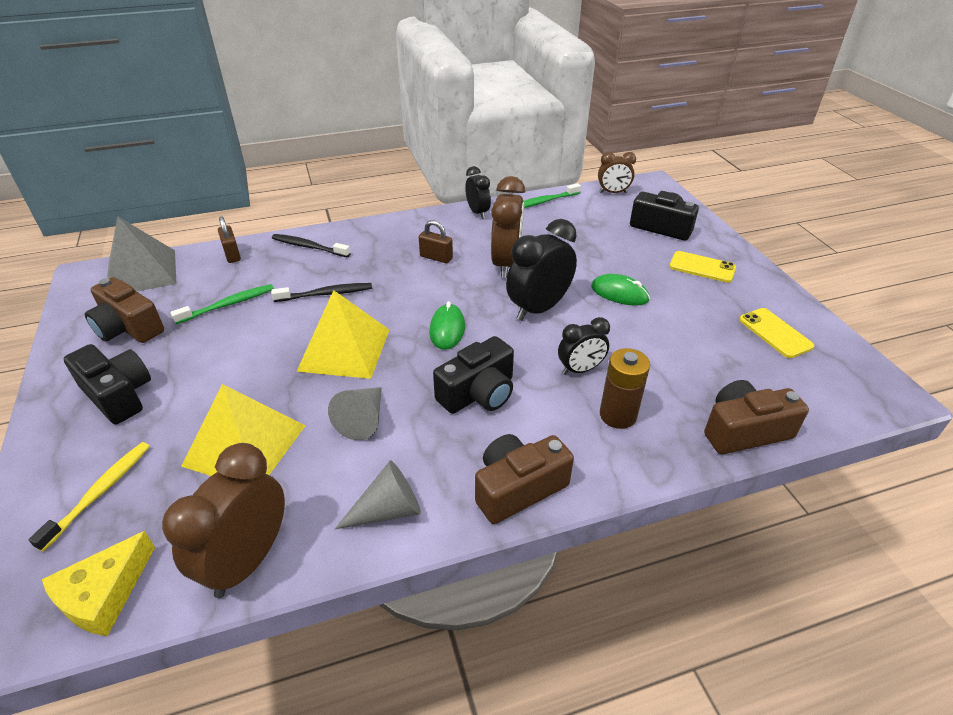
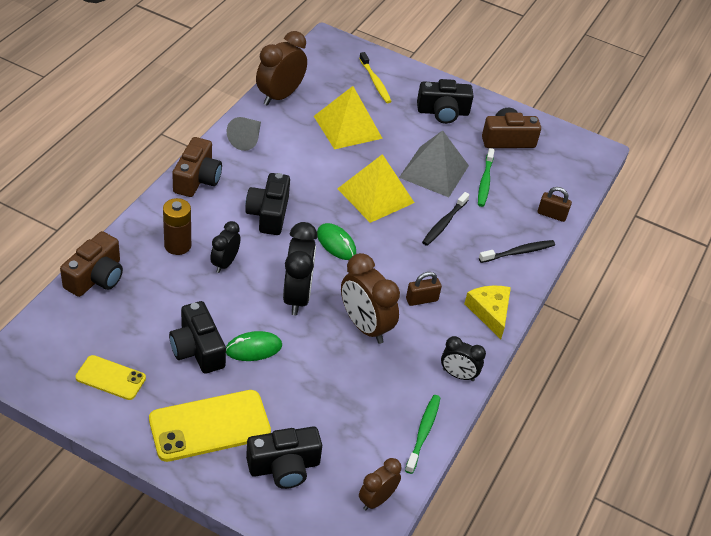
camera: 130 degrees right, 5 degrees up
(104, 594) = (316, 63): yellow cheese -> yellow cheese (490, 312)
(141, 272) = (573, 170): grey pyramid -> grey pyramid (434, 171)
(248, 560) = (280, 96): brown clock -> brown clock turned 120 degrees counterclockwise
(363, 419) = (310, 167): grey cone -> none
(672, 315) = (197, 349): none -> black camera
(702, 267) = (210, 426): yellow phone -> yellow phone, size x1.73

